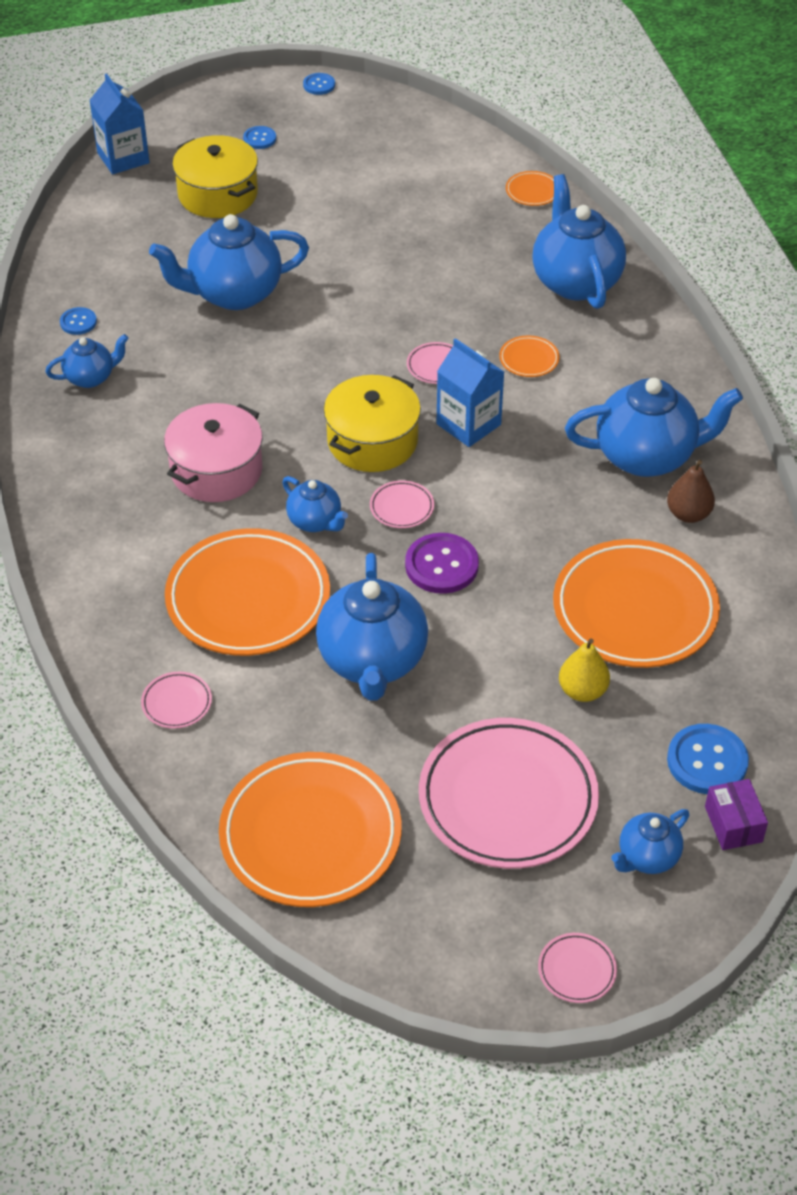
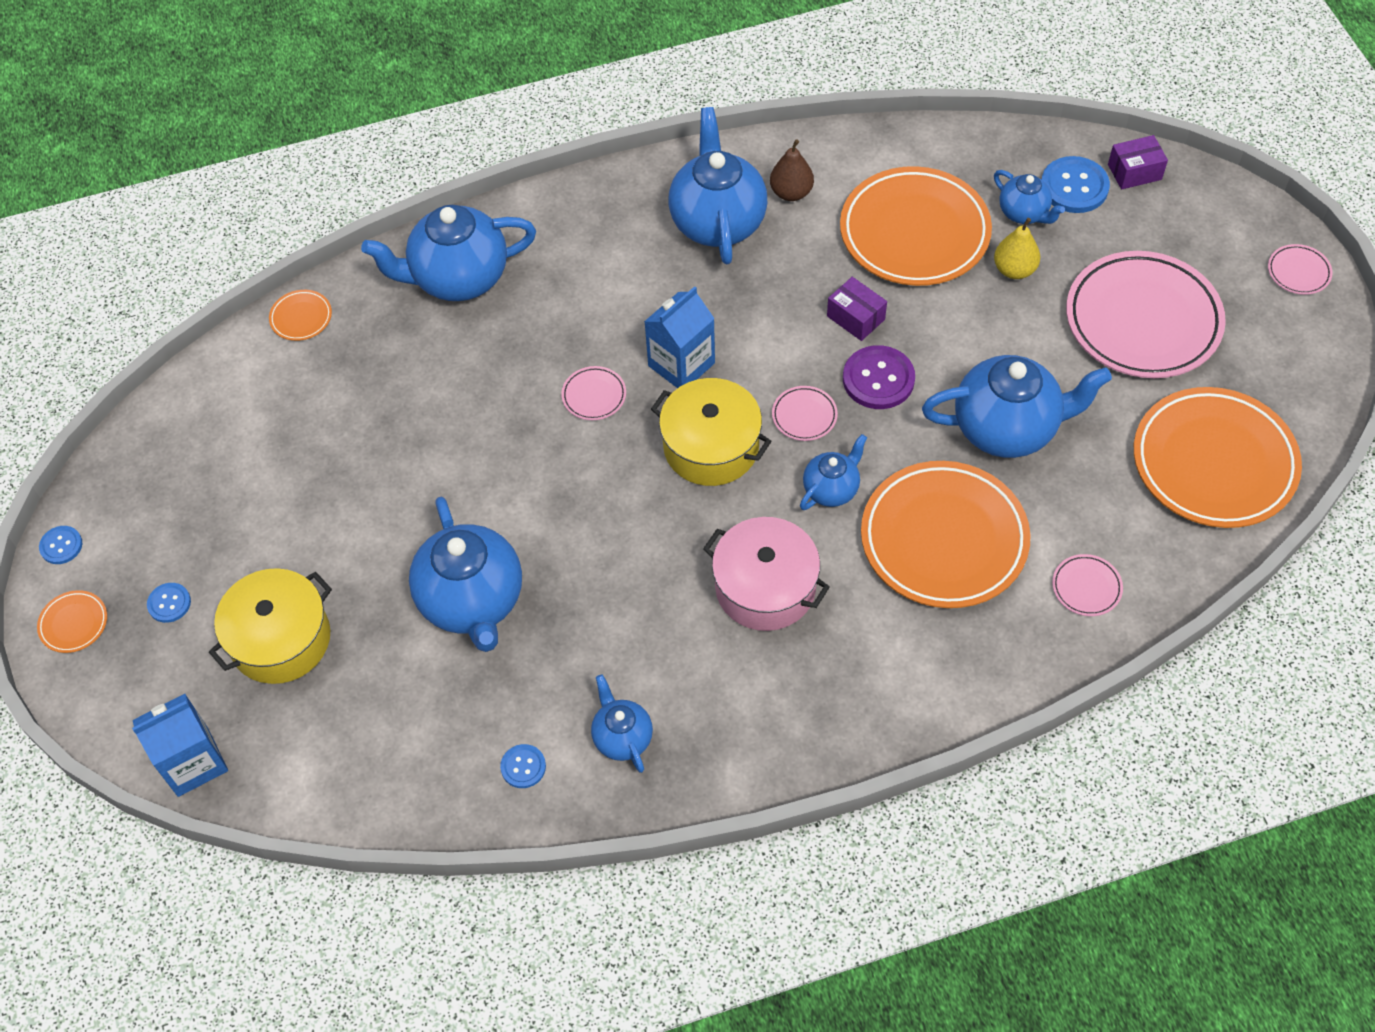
camera: 90 degrees left, 10 degrees up
(520, 553) = (855, 318): none -> purple box
(529, 359) = (582, 316): orange plate -> orange plate (74, 623)
(647, 857) = (1180, 227): blue teapot -> blue teapot (1024, 213)

